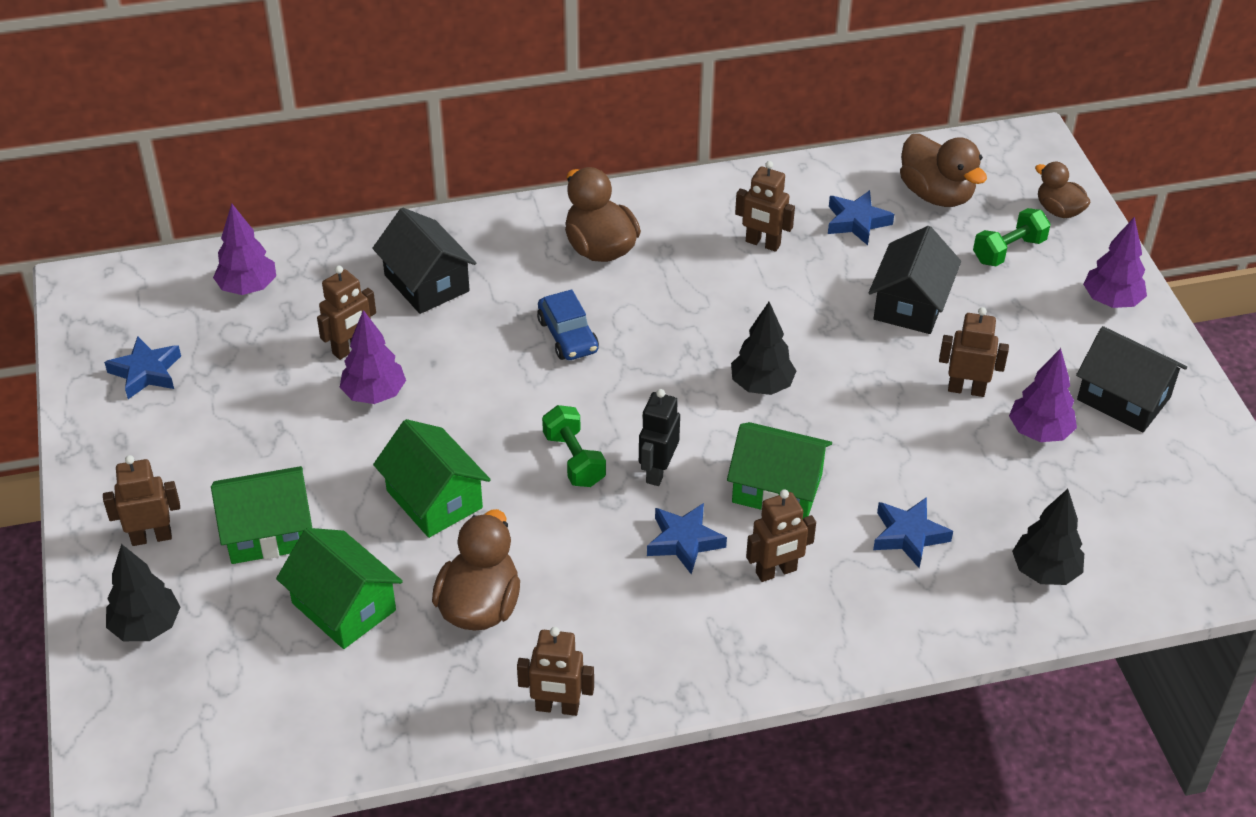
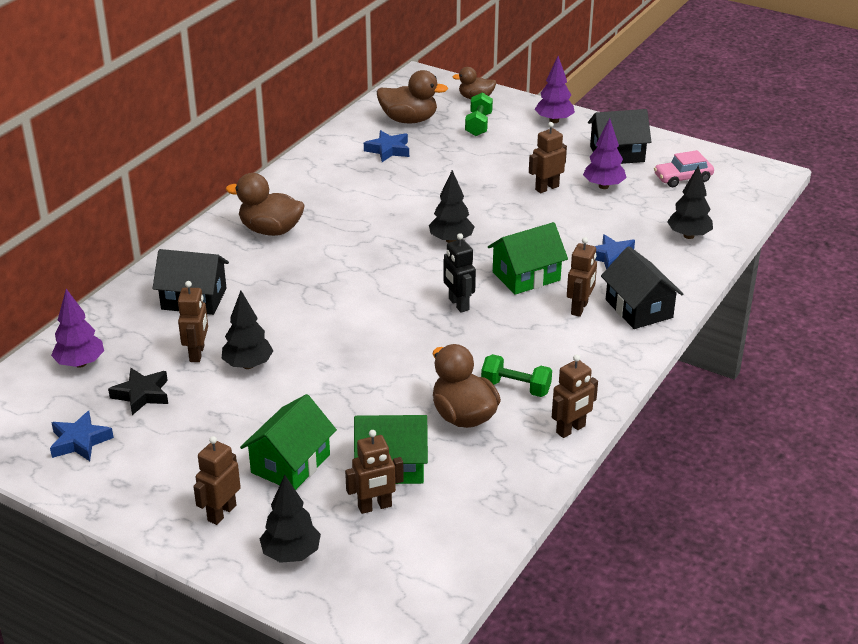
camera: 45 degrees left, 10 degrees down
(251, 360) = (142, 395): none -> black star
(374, 394) = (248, 365): purple tree -> black tree
(434, 499) = (362, 388): green house -> none
(568, 336) = (316, 276): blue car -> none
(574, 459) = (408, 325): green dumbbell -> green dumbbell (516, 388)
(684, 541) = (518, 324): blue star -> none
(762, 243) = (355, 183): brown robot -> brown robot (375, 507)
(910, 304) = (468, 169): black house -> black house (639, 309)
(1158, 488) = (683, 178): none -> pink car

